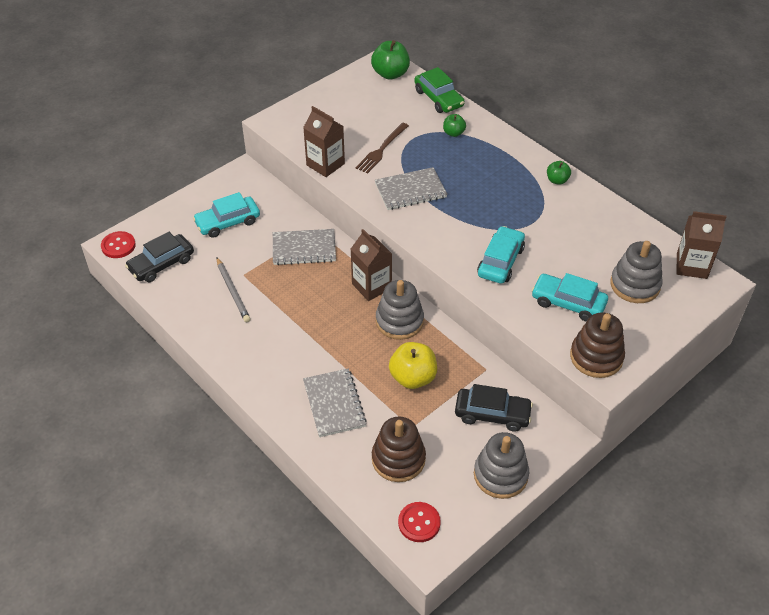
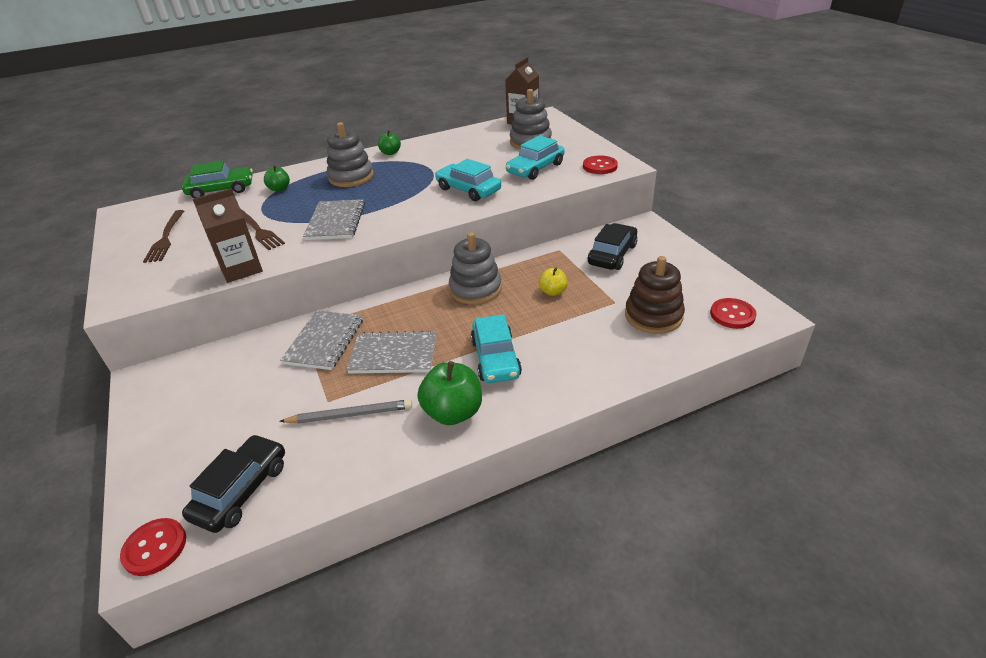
camera: 70 degrees left, 10 degrees down
(161, 264) = (241, 490): black car -> black car turned 135 degrees counterclockwise
(228, 222) = (222, 404): turquoise car -> turquoise car (495, 358)
(334, 404) = (569, 350): grey notebook -> grey notebook (393, 355)
(354, 104) = (165, 238): none -> brown fork
(371, 286) = (416, 300): brown carton -> none
(390, 74) = (148, 210): green apple -> green apple (453, 412)
(413, 377) = (553, 292): yellow apple -> yellow apple, size x0.56
(500, 475) = (681, 261): grey stacking toy -> grey stacking toy (351, 177)
(596, 357) = (600, 166): brown stacking toy -> red button

